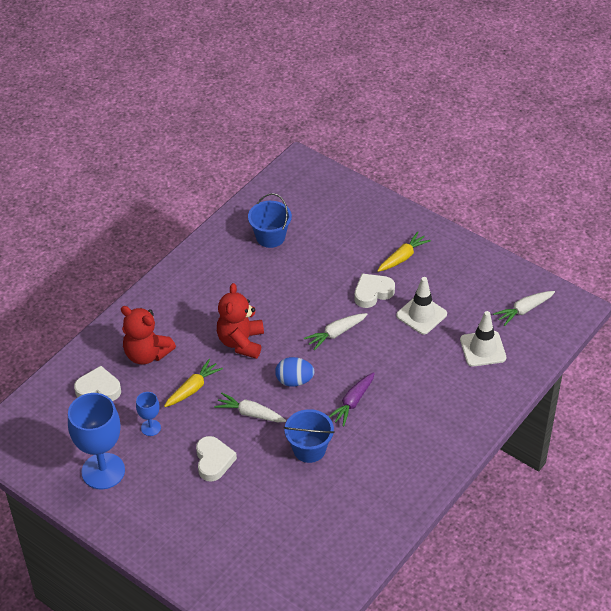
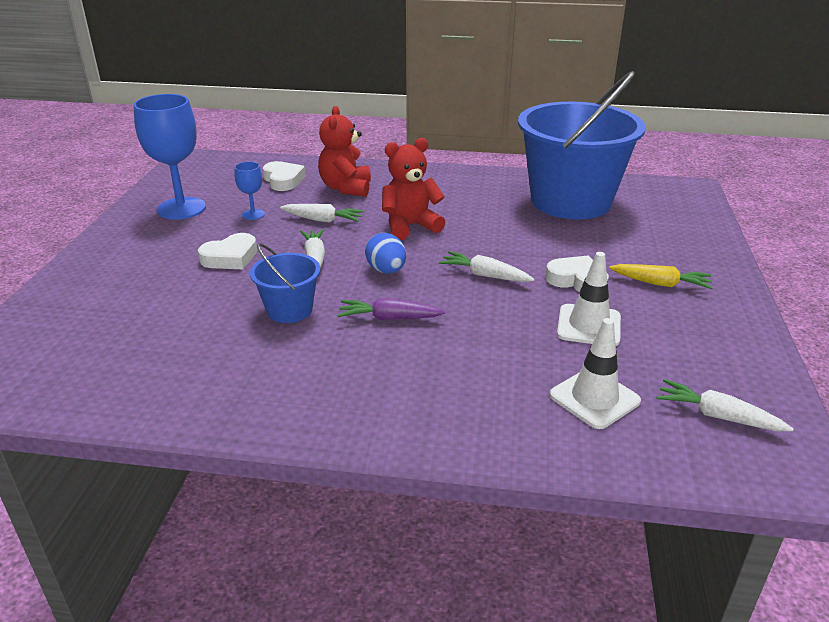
camera: 60 degrees right, 15 degrees down
(193, 388) = (322, 220): yellow carrot -> white carrot
(270, 237) = (570, 201): blue bucket -> blue bucket, size x2.24

